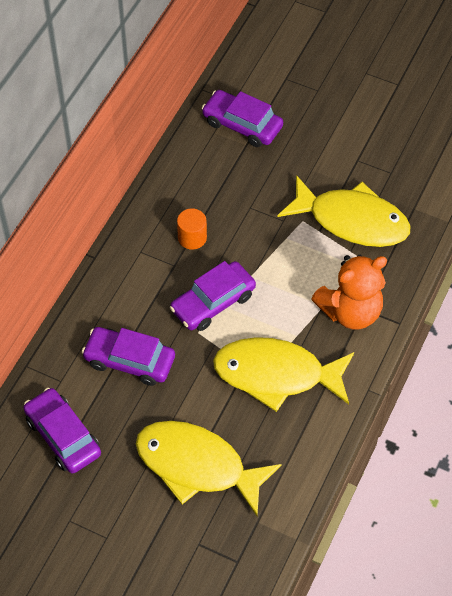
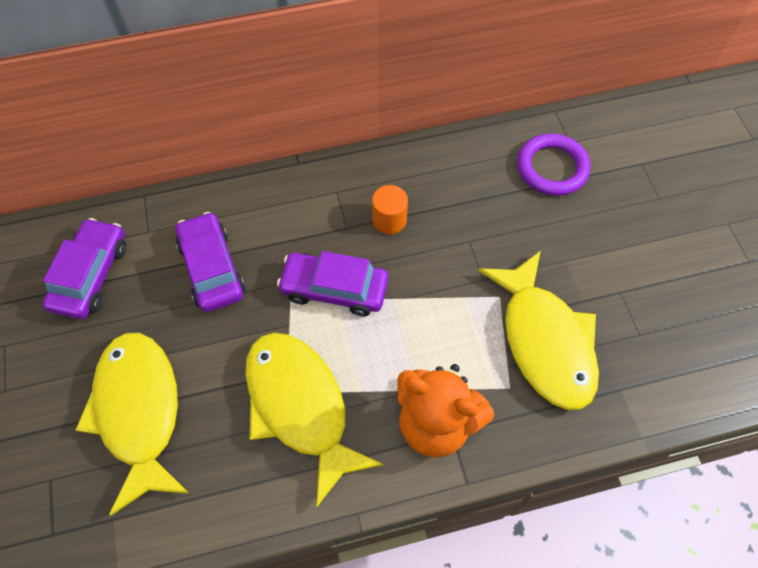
camera: 50 degrees right, 5 degrees up
(242, 125) = (552, 168): purple car -> purple ring

